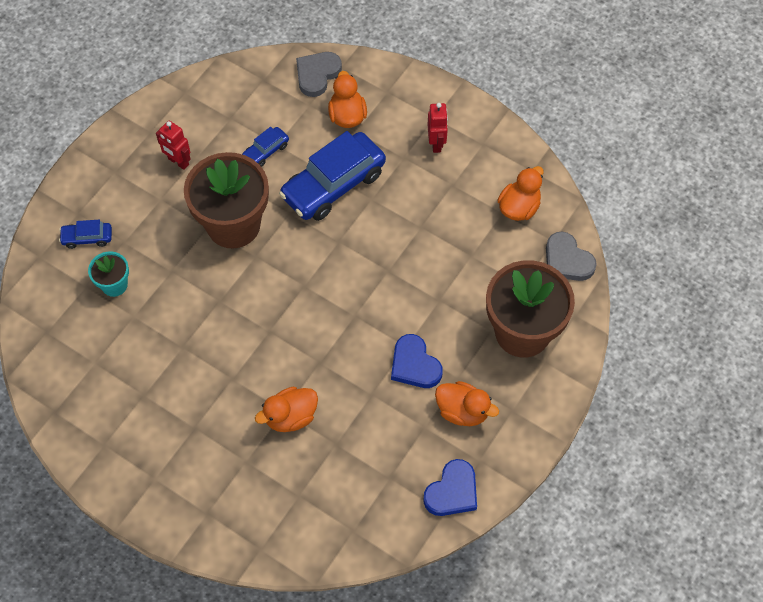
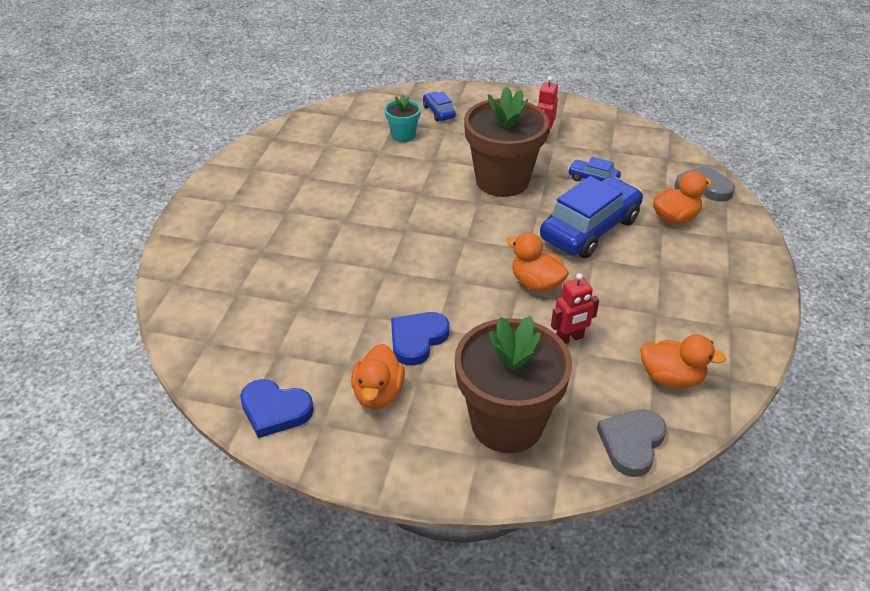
camera: 70 degrees right, 20 degrees down
(290, 417) = (319, 266): orange duck -> orange duck (536, 283)
(333, 185) = (589, 229): blue car -> blue car turned 105 degrees clockwise
(436, 143) = (697, 288): red robot -> red robot (569, 339)

